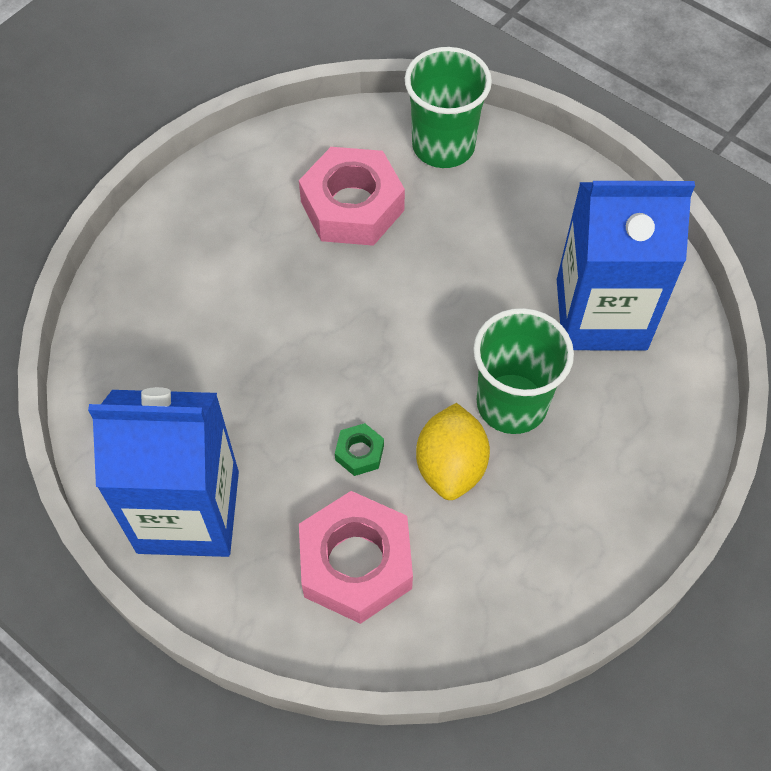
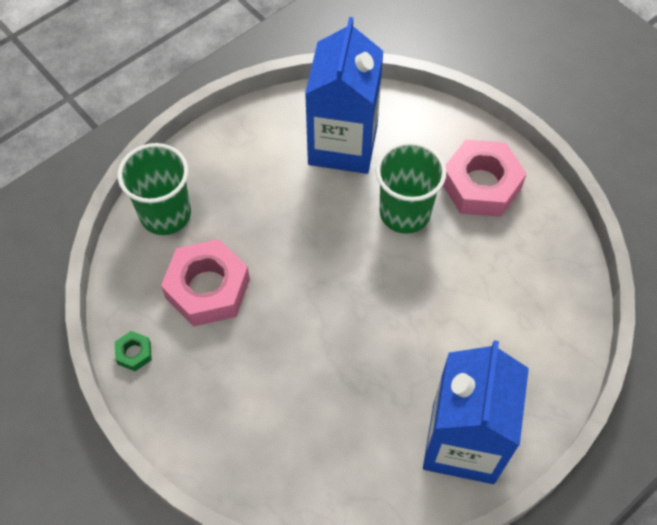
camera: 80 degrees left, 0 degrees up
(356, 563) = (515, 331): pink nut -> pink nut (481, 185)
(359, 453) = (430, 316): green nut -> green nut (134, 353)
(451, 466) = (448, 259): yellow lemon -> none

